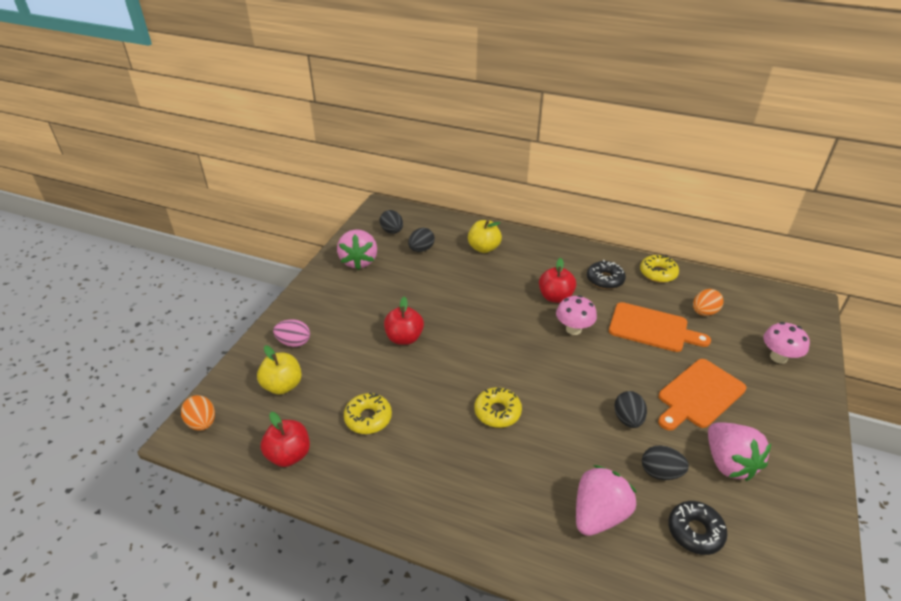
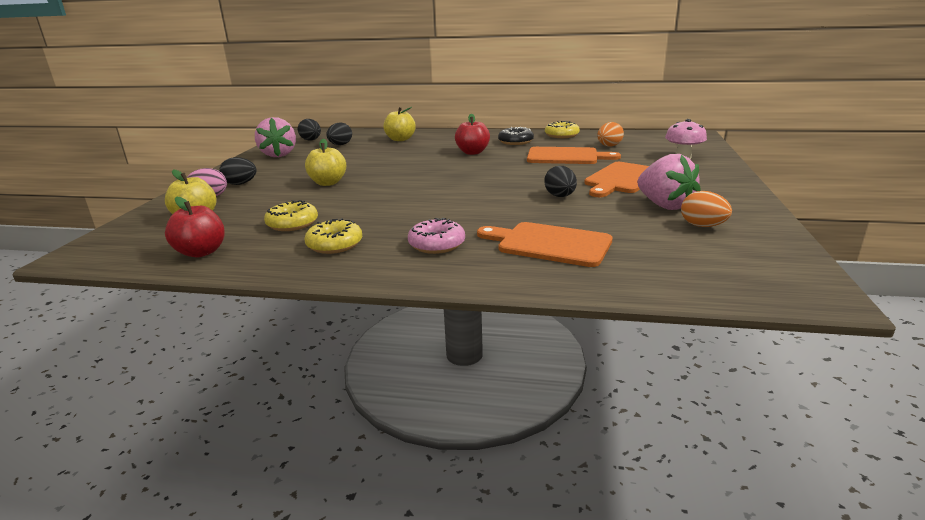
camera: 10 degrees left, 15 degrees down
(202, 423) = (98, 246): orange egg -> orange egg (702, 226)
(404, 338) = (328, 183): red apple -> yellow apple
(495, 490) = (437, 244): none -> pink donut
(497, 412) = (430, 206): yellow donut -> yellow donut (334, 244)
(573, 329) = (494, 164): pink mushroom -> none
(599, 515) = (549, 244): pink strawberry -> orange cutting board
(660, 472) = (602, 217): black egg -> black egg (240, 184)
(695, 531) = (649, 241): black donut -> none

